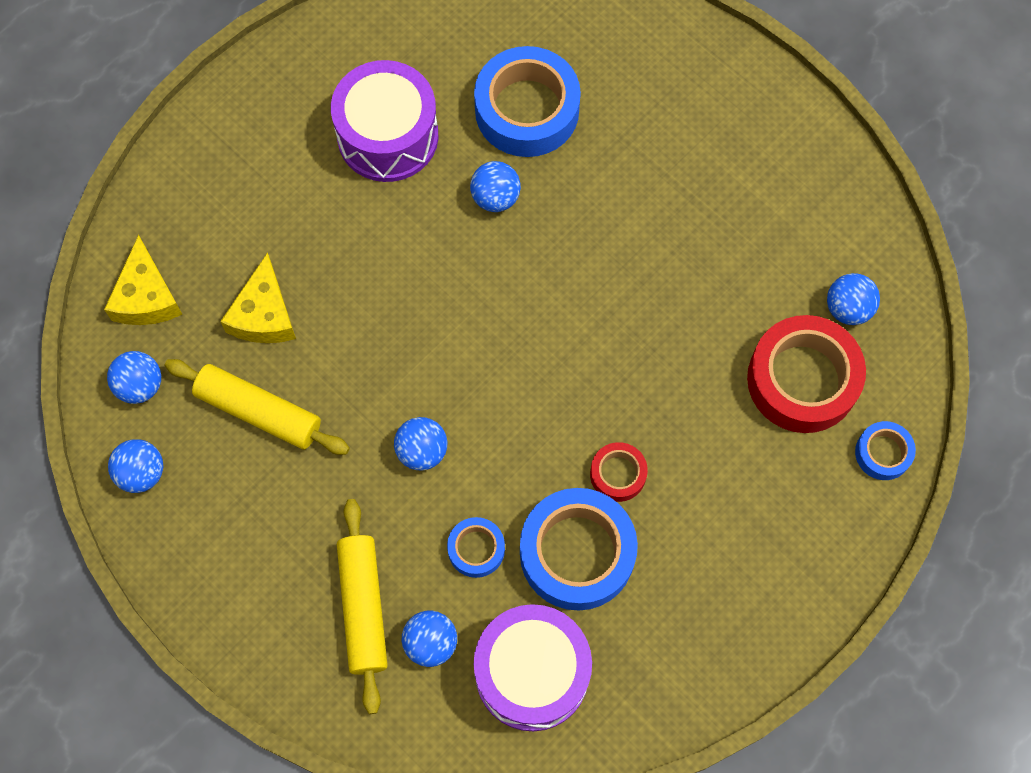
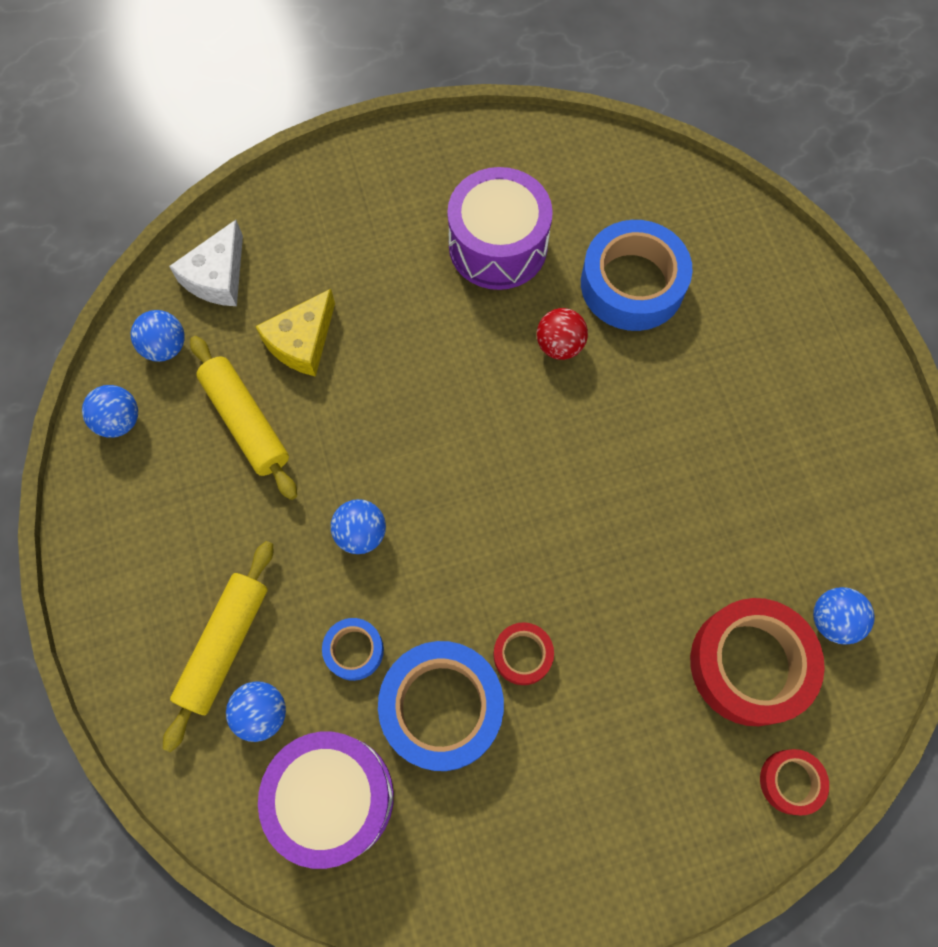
camera: 30 degrees right, 0 degrees up
(146, 296) = (217, 276): yellow cheese -> white cheese
(495, 197) = (559, 345): blue ball -> red ball
(883, 453) = (790, 782): blue tape -> red tape

